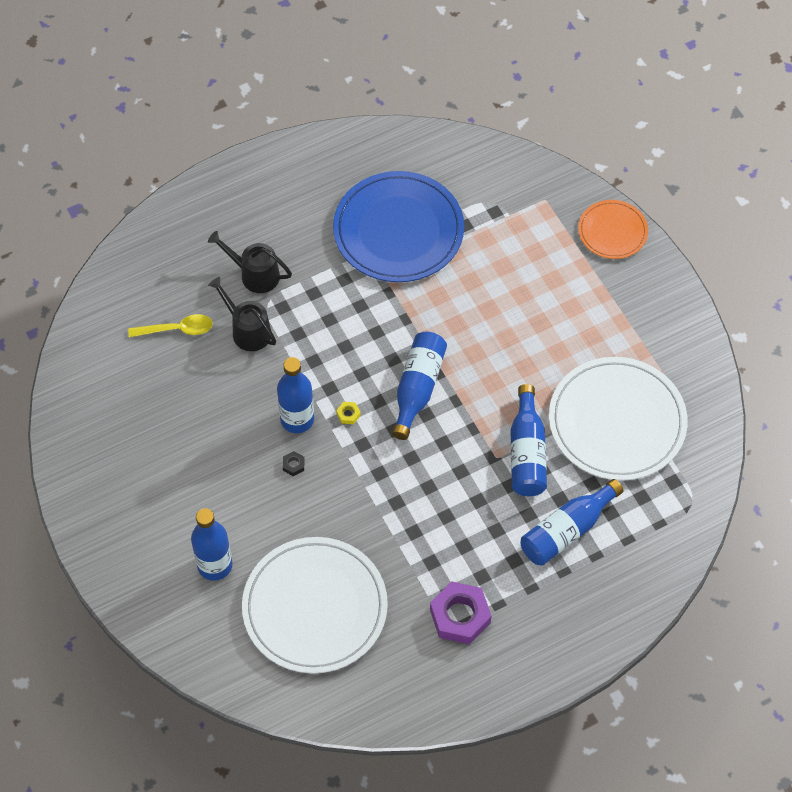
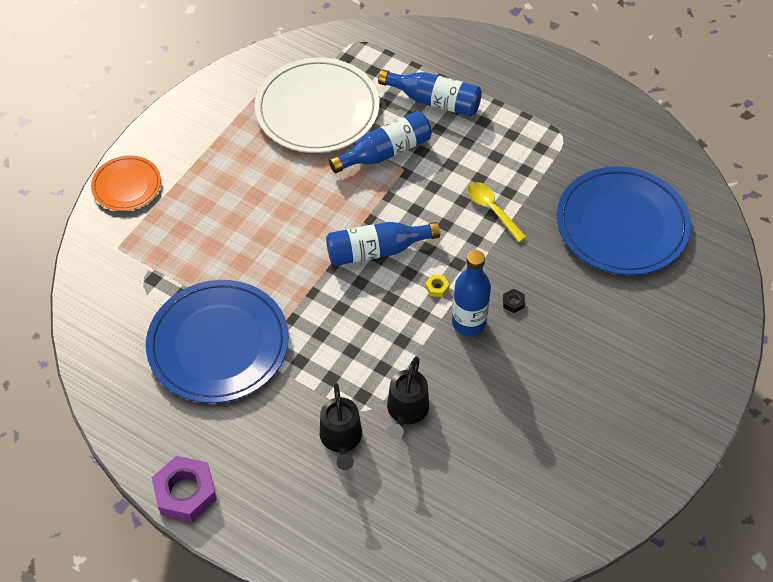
camera: 120 degrees left, 5 degrees down
(176, 329) = (446, 473): yellow spoon -> yellow spoon (492, 210)
(215, 565) = (644, 310): blue bottle -> none
(315, 607) = (622, 224): white plate -> blue plate
(460, 616) = (554, 133): purple nut -> purple nut (185, 492)

